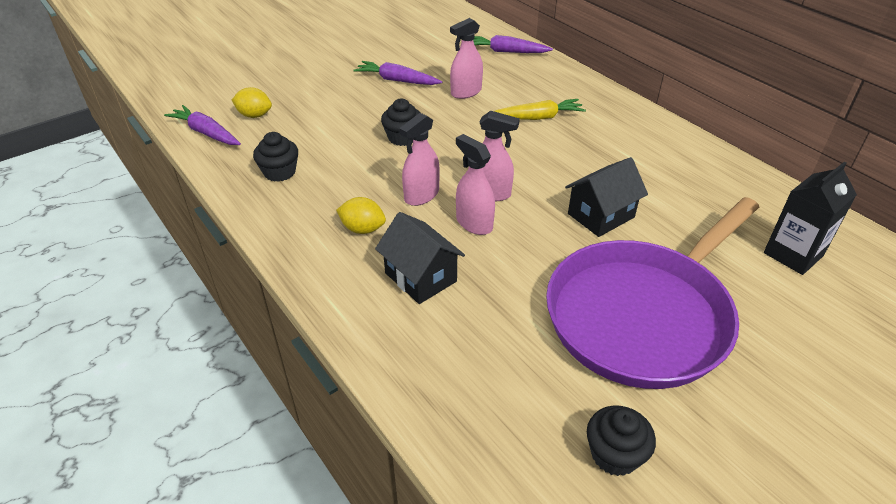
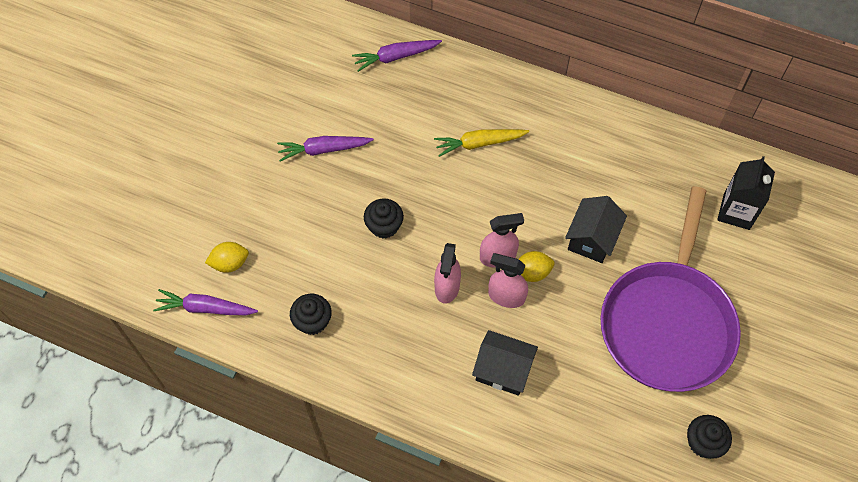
camera: 30 degrees left, 20 degrees up
(363, 229) = (428, 347): yellow lemon -> yellow lemon (532, 272)
(466, 92) = (397, 137): pink spray bottle -> none
(537, 118) = (479, 143): yellow carrot -> yellow carrot turned 150 degrees counterclockwise

